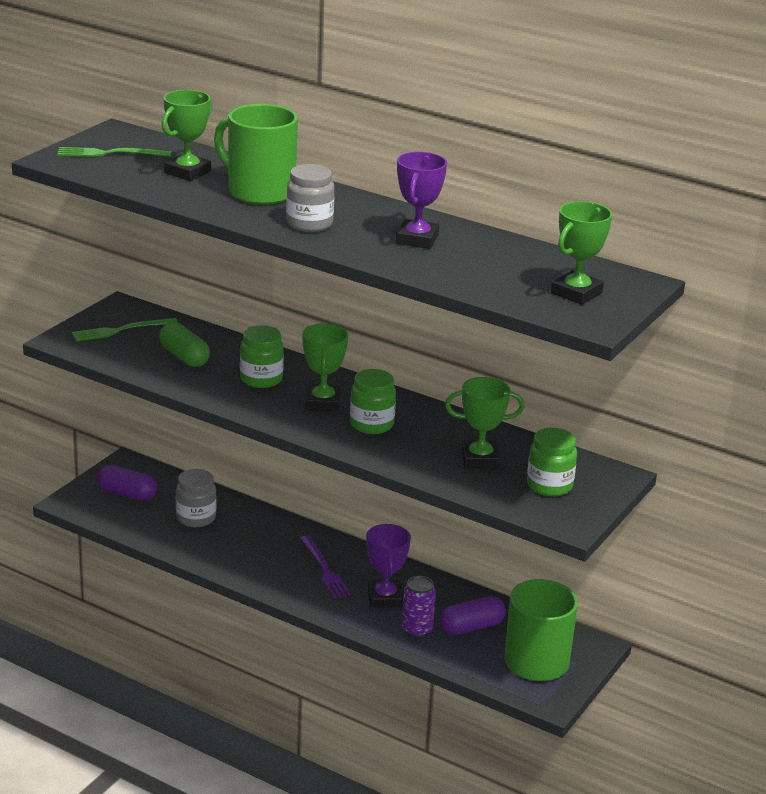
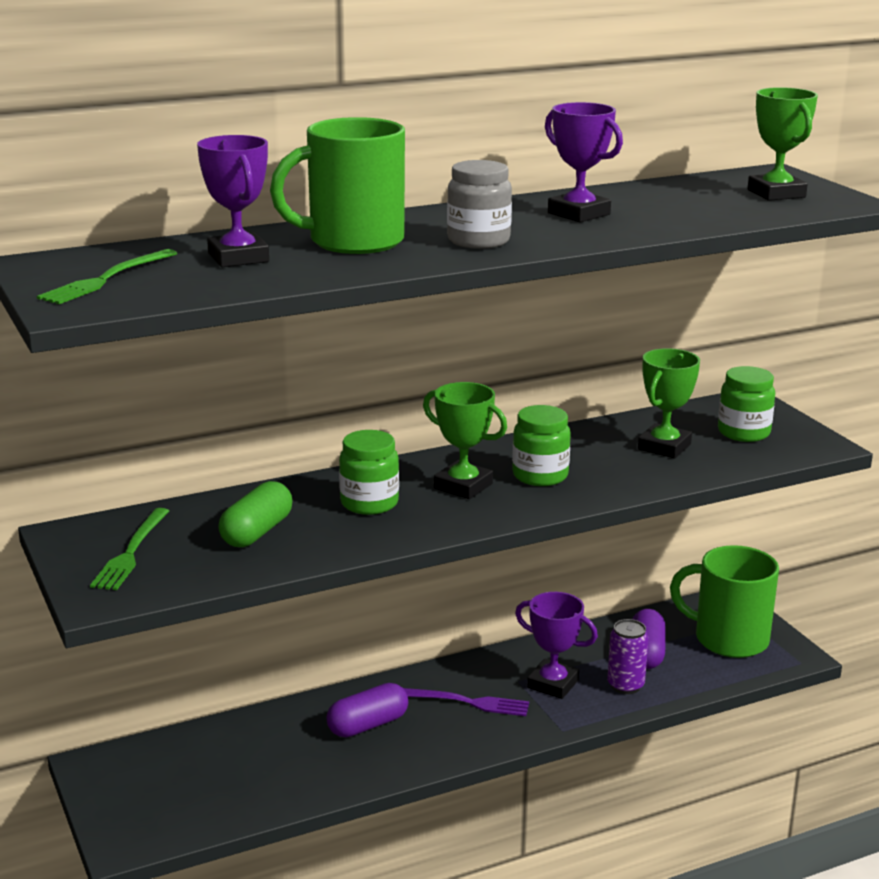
camera: 55 degrees left, 5 degrees down
(127, 494) = (161, 788): purple capsule -> purple capsule (368, 725)
(184, 357) = (257, 532): green capsule -> green capsule turned 60 degrees counterclockwise
(187, 172) = (238, 258): green trophy -> purple trophy
(196, 518) = (272, 753): grey jar -> none

